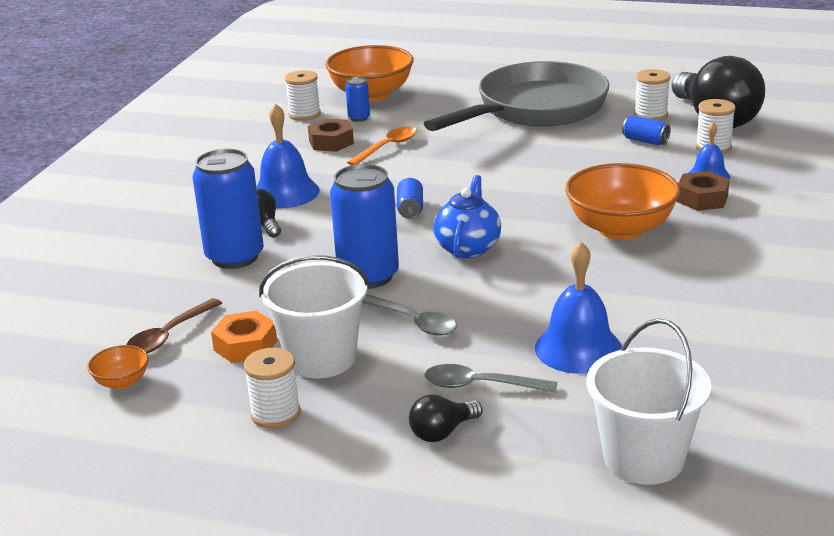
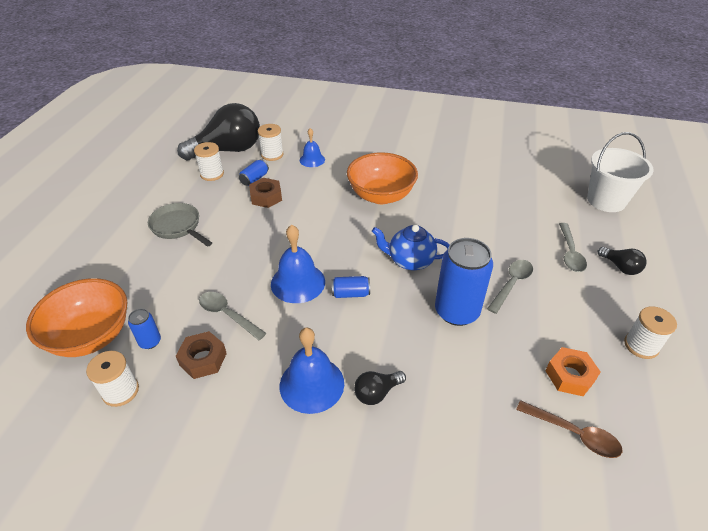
camera: 95 degrees left, 15 degrees up
(122, 382) = (649, 455): orange bowl -> none
(235, 257) = (438, 406): blue can -> none
(321, 358) = (570, 328): white bucket -> none
(387, 147) = (228, 315): orange spoon -> grey spoon
(535, 109) = (178, 227): grey pan -> grey pan, size x0.48
(578, 348) = (520, 216): blue bell -> blue bell (298, 282)
(702, 199) = (342, 164): brown nut -> brown nut (266, 197)

